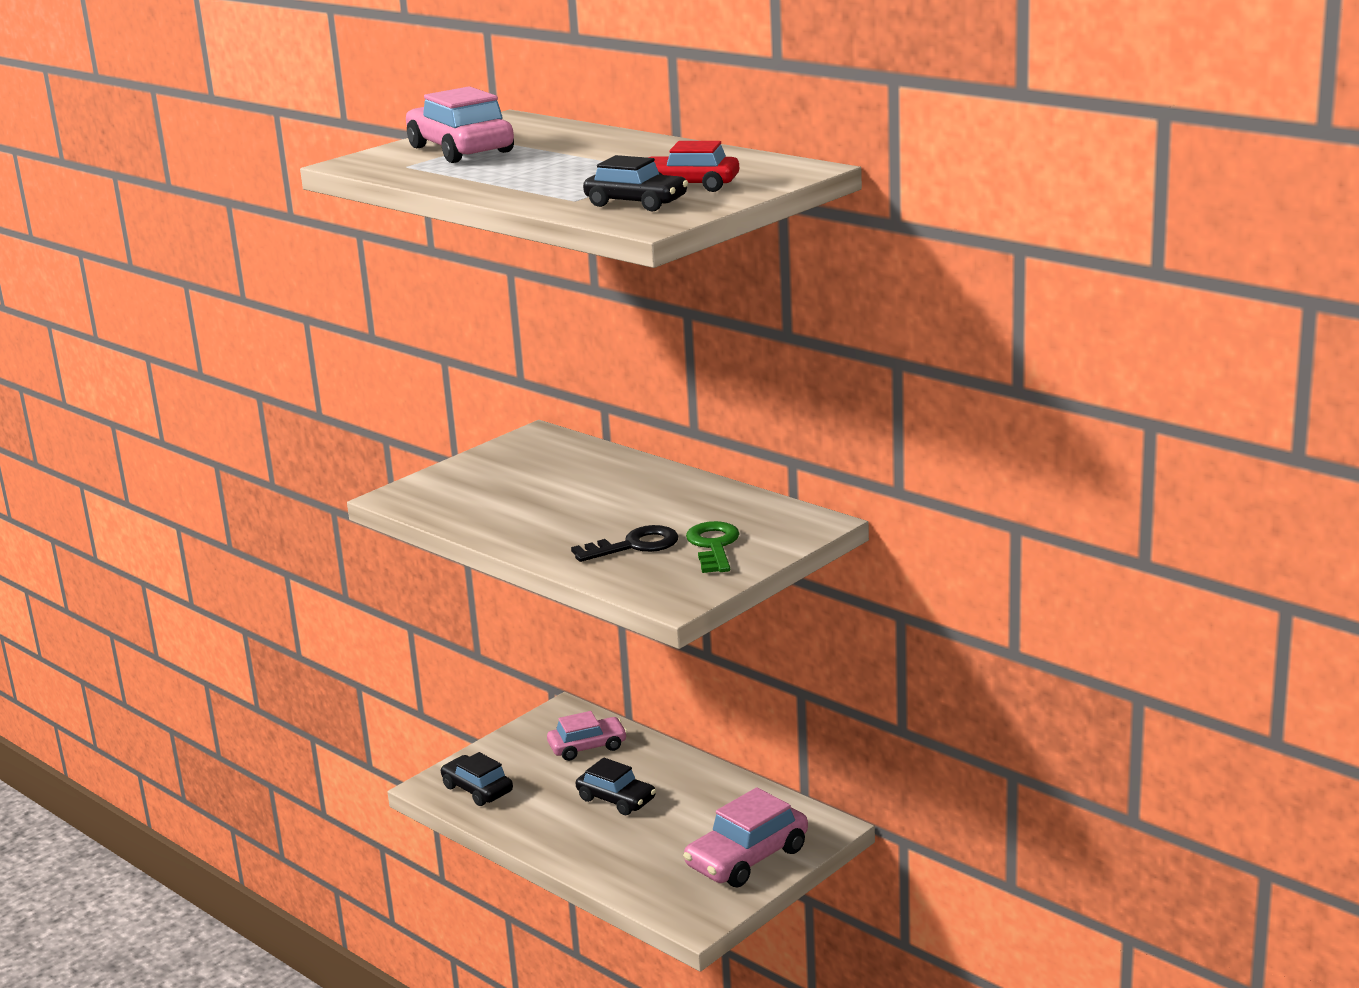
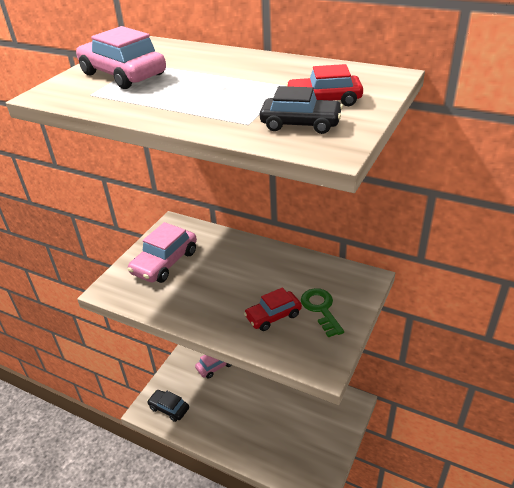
camera: 15 degrees left, 15 degrees up
(616, 799) = (243, 402): black car -> none
(634, 545) = (273, 316): black key -> red car
(747, 857) = (326, 433): pink car -> pink car (165, 262)

